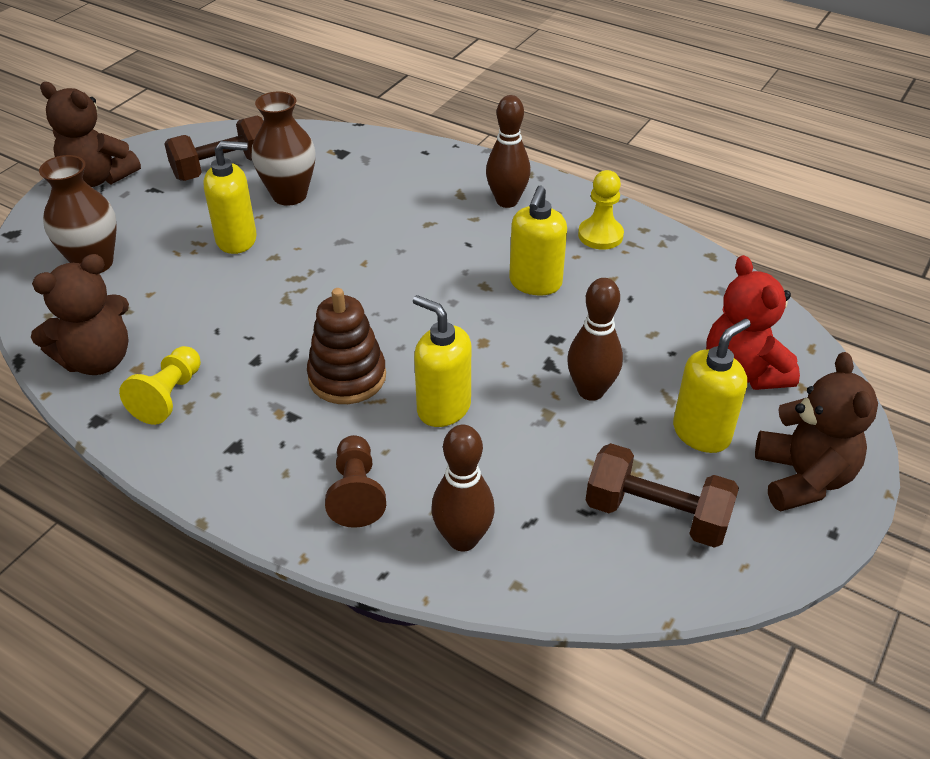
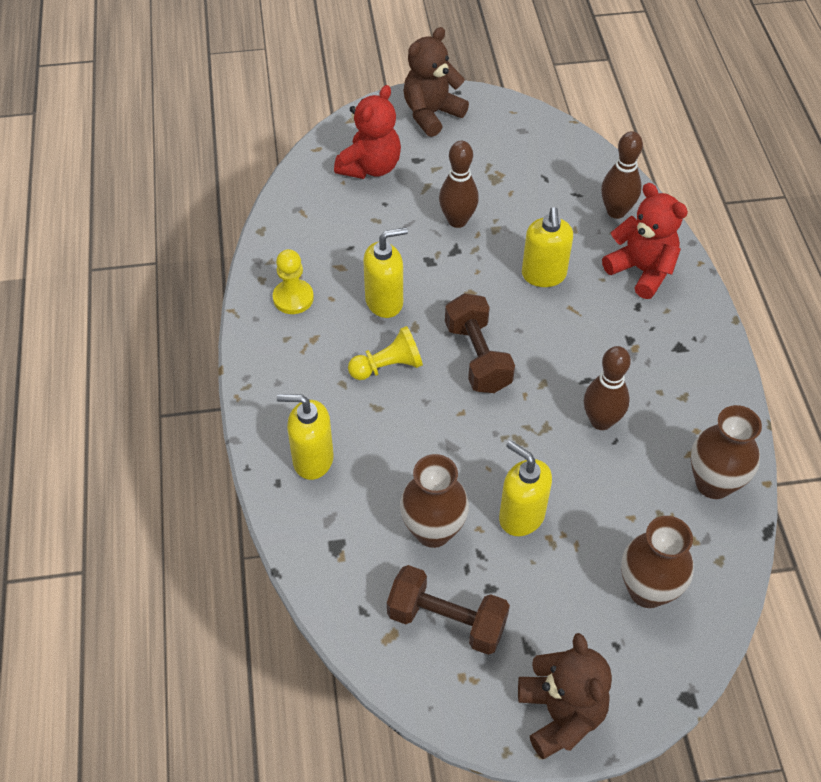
camera: 130 degrees left, 10 degrees up
(97, 360) = (713, 483): brown teddy bear -> brown vase
(169, 396) = (689, 413): yellow pawn -> yellow pawn (388, 366)
(347, 377) = (572, 337): brown stacking toy -> none
(356, 493) = (641, 270): brown pawn -> red teddy bear
(507, 201) = (300, 377): brown bowling pin -> brown bowling pin (601, 421)
(656, 515) = (517, 152): brown dumbbell -> brown dumbbell (477, 357)
(701, 433) = (440, 162): yellow soap dispenser -> yellow soap dispenser (312, 459)

